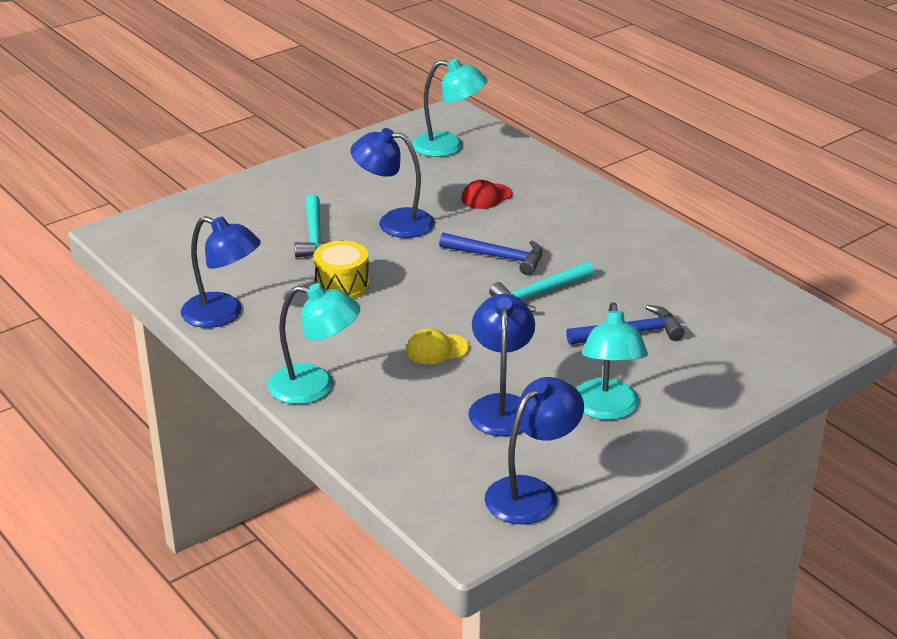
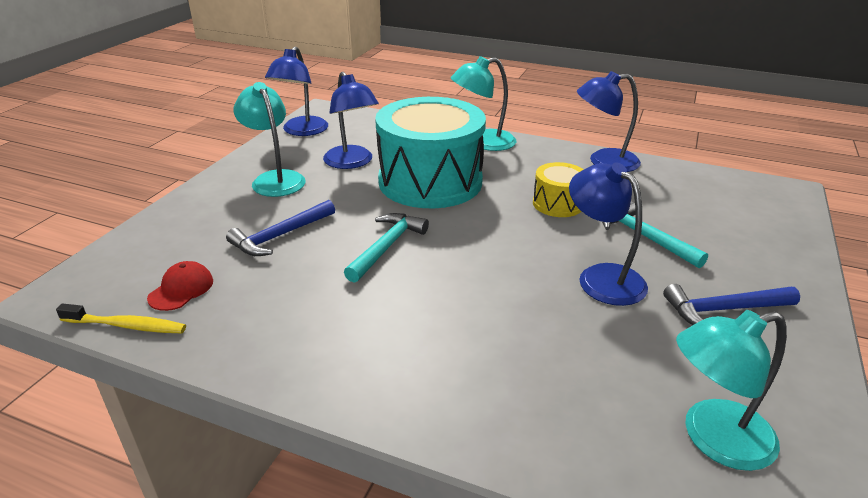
camera: 150 degrees right, 0 degrees up
(394, 222) = (601, 277): blue lamp -> blue lamp turned 105 degrees counterclockwise
(436, 349) = (430, 181): yellow cap -> turquoise drum
(486, 196) = (553, 353): red cap -> red cap (181, 289)
(498, 257) = (458, 272): blue hammer -> blue hammer (723, 310)
(776, 295) = (126, 325): none -> yellow toothbrush

